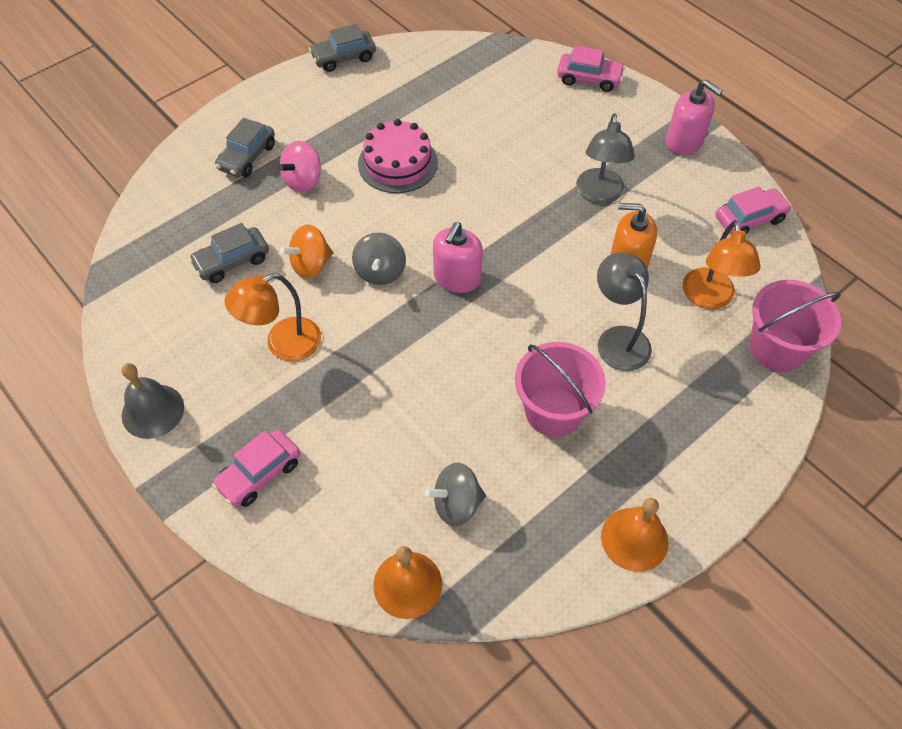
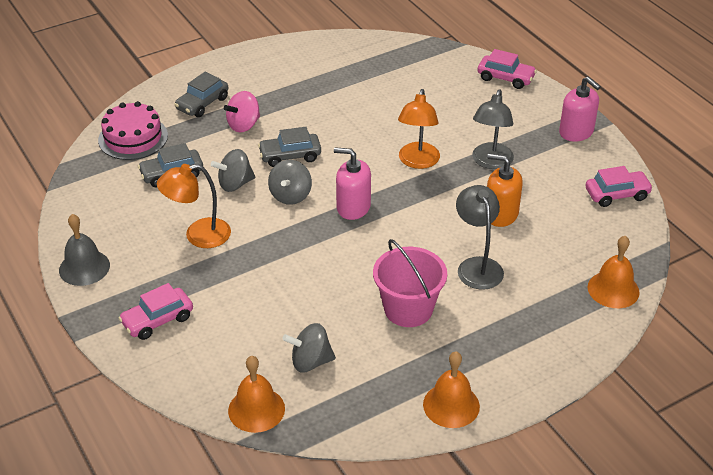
camera: 10 degrees right, 15 degrees down
(311, 265) = (235, 184): orange spinning top -> grey spinning top
(343, 58) = (300, 42): grey car -> grey car (290, 156)
(398, 163) = (325, 121): pink cake -> pink cake (133, 138)
(457, 278) = (353, 207): pink soap dispenser -> pink soap dispenser turned 75 degrees clockwise
(709, 298) = (564, 247): orange lamp -> orange lamp (417, 162)
(777, 348) = (613, 289): pink bucket -> orange bell

